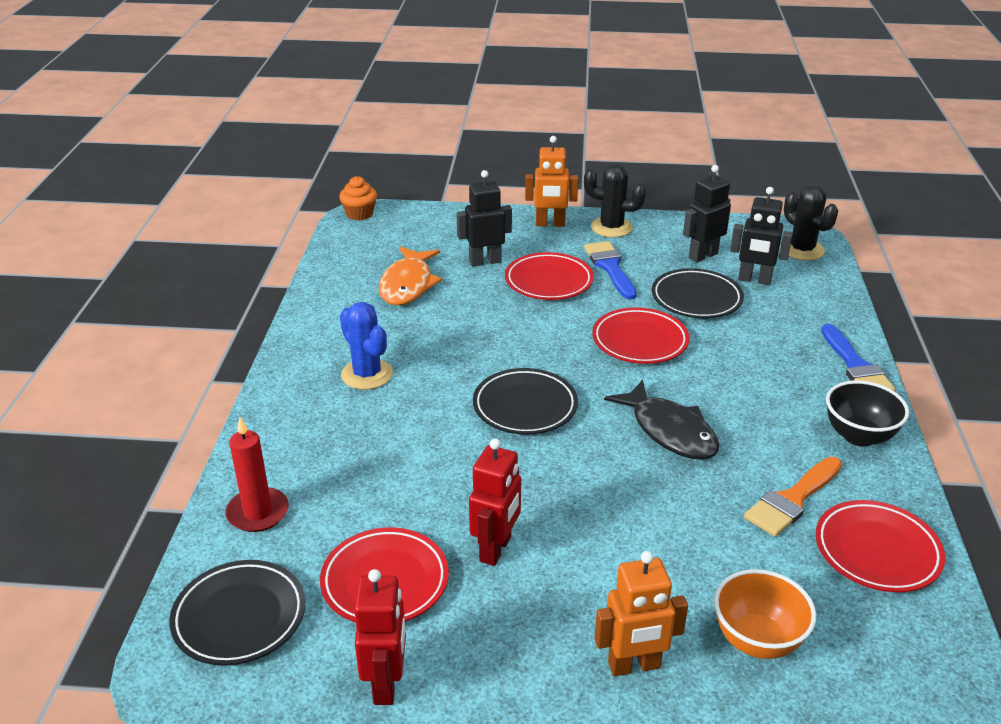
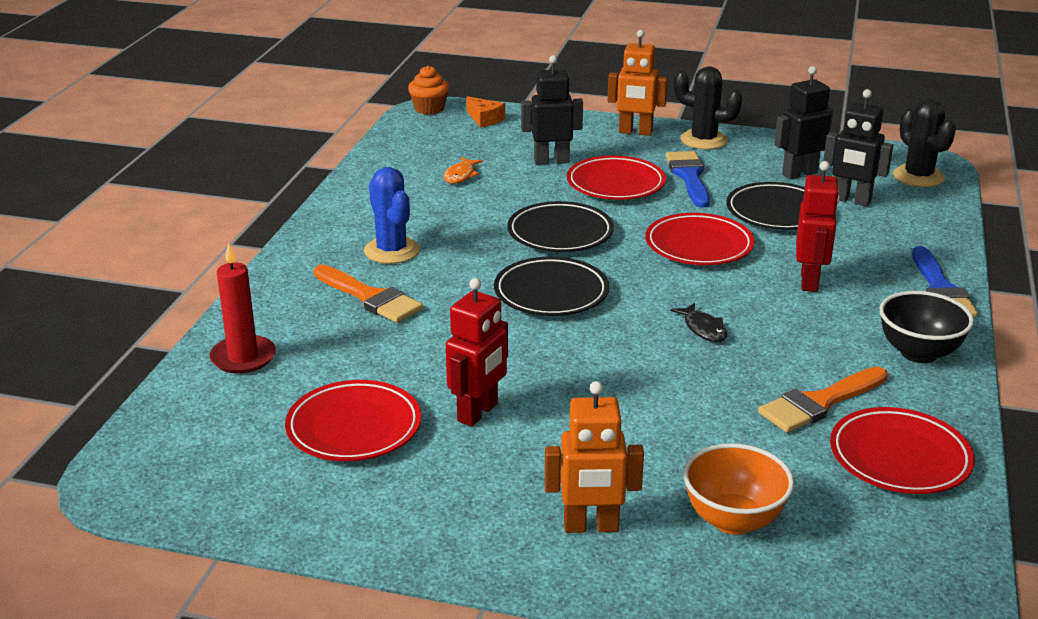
camera: 10 degrees right, 5 degrees down
(239, 617) = (199, 441): black plate -> black plate (560, 233)
(360, 429) = (370, 297): none -> orange brush
(386, 684) = (328, 512): red robot -> red robot (810, 281)
(408, 284) = (461, 175): orange fish -> orange fish, size x0.50
(413, 221) = (485, 119): none -> orange cheese
(669, 431) = (703, 329): black fish -> black fish, size x0.50

